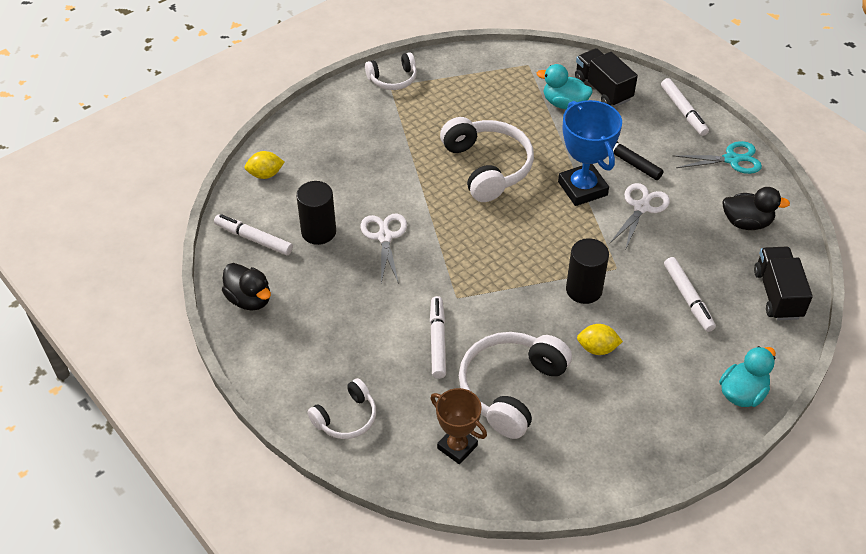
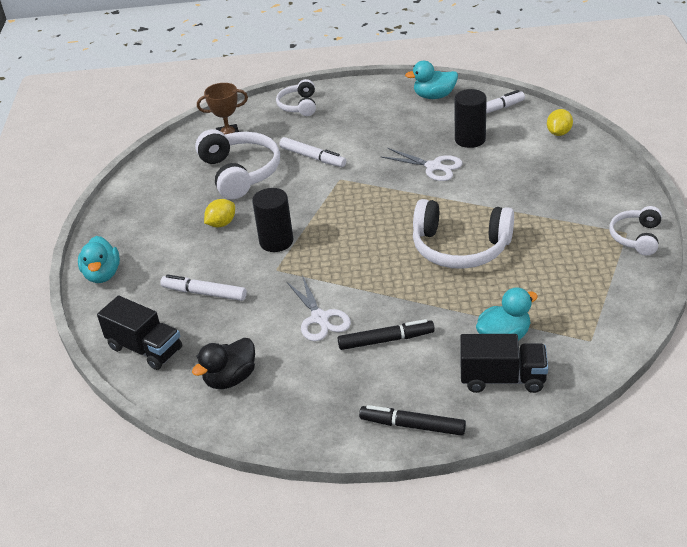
camera: 130 degrees right, 10 degrees down
(249, 299) = (434, 96): black duck -> turquoise duck
(582, 188) = (379, 292): blue trophy -> none
(683, 111) = (412, 426): white marker -> black marker
(731, 159) = (311, 420): turquoise scissors -> none

